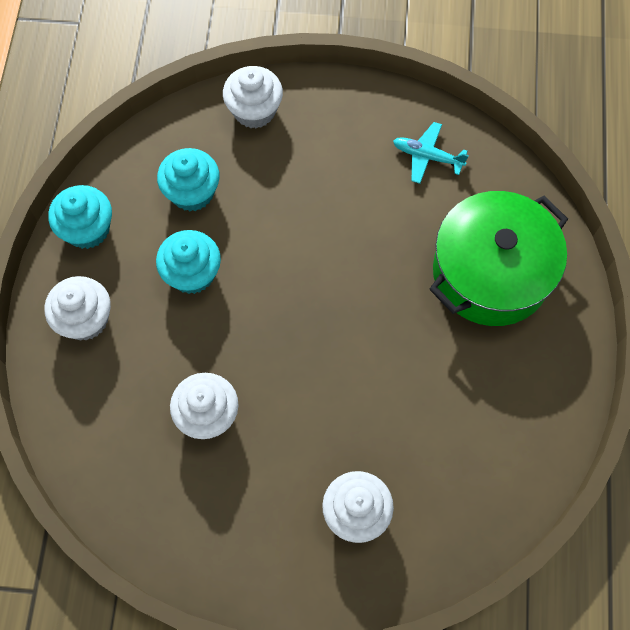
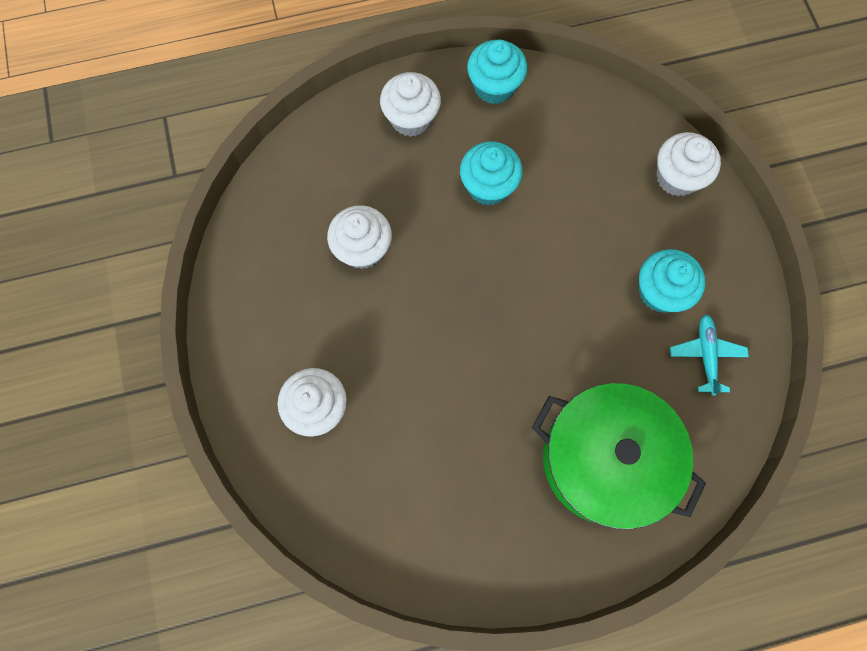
camera: 70 degrees right, 5 degrees up
(192, 192) = (567, 156): turquoise cupcake -> turquoise cupcake (660, 291)

